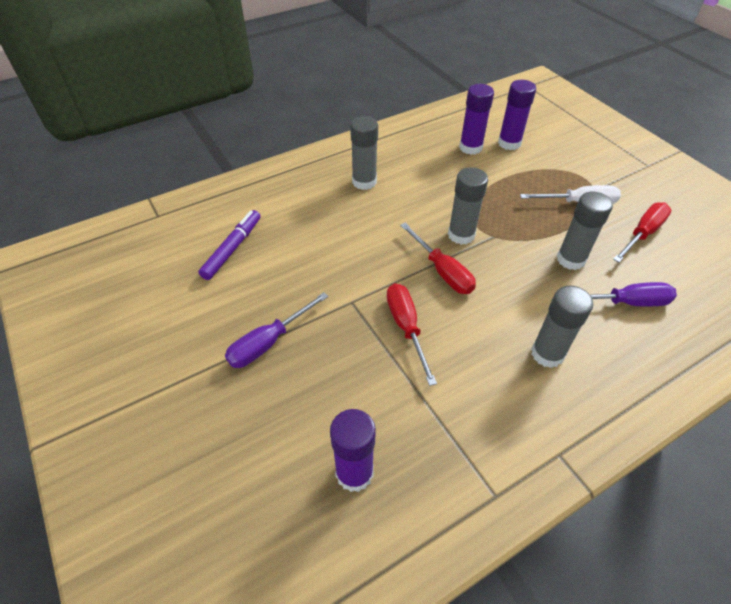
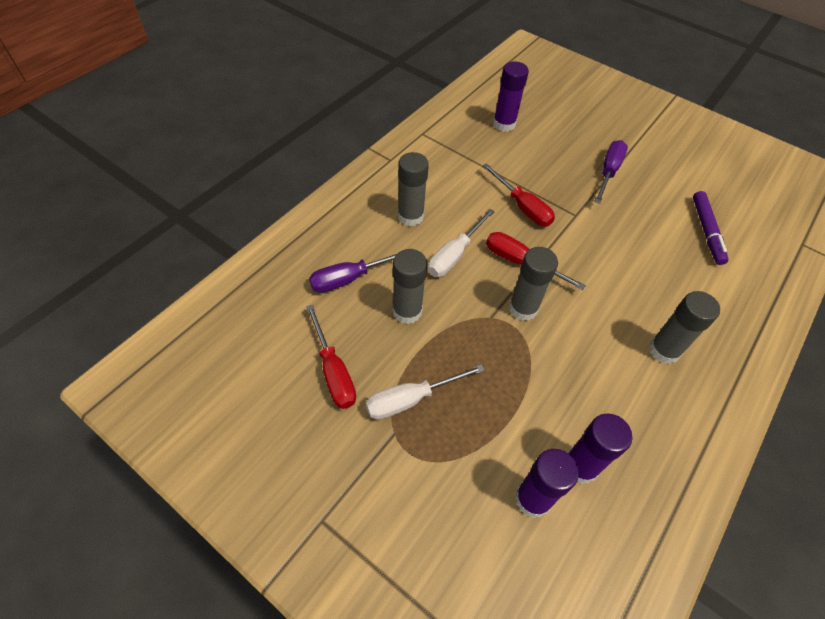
camera: 155 degrees right, 5 degrees up
(508, 296) = (454, 255): none -> white screwdriver
(642, 234) = (333, 371): red screwdriver -> red screwdriver turned 45 degrees counterclockwise

